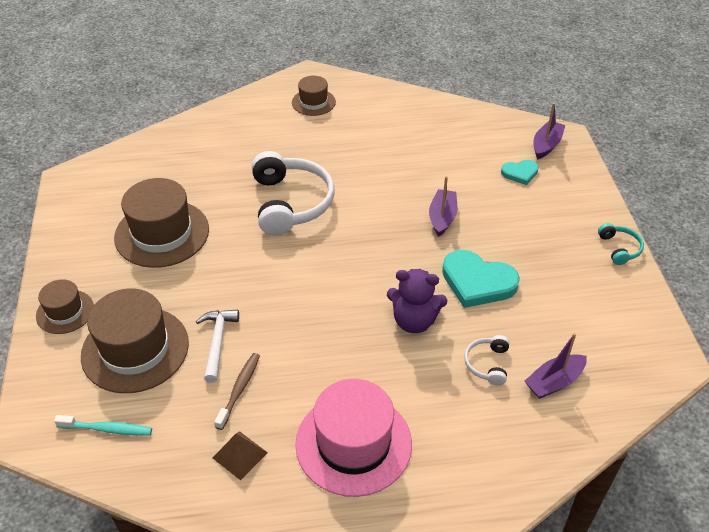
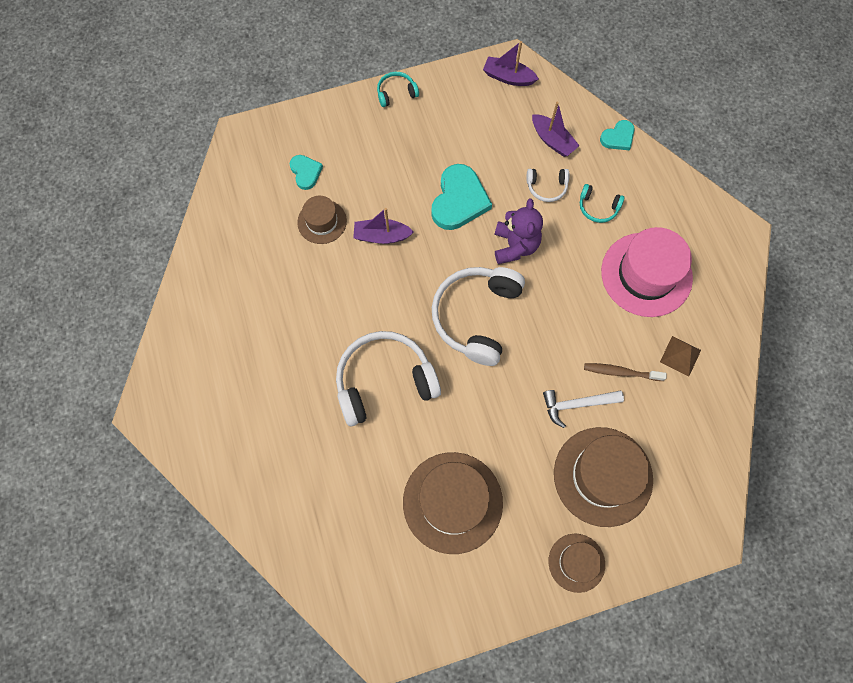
camera: 100 degrees left, 25 degrees up
(107, 429) = (688, 469): turquoise toothbrush -> none
(313, 102) = (206, 394): brown hat -> brown hat (322, 221)
(338, 276) = (476, 316): none -> white headphones
(454, 411) = (598, 207): none -> turquoise headphones
(546, 145) = (258, 150): purple boat -> purple boat (508, 77)
(558, 457) = (618, 137): none -> turquoise heart

